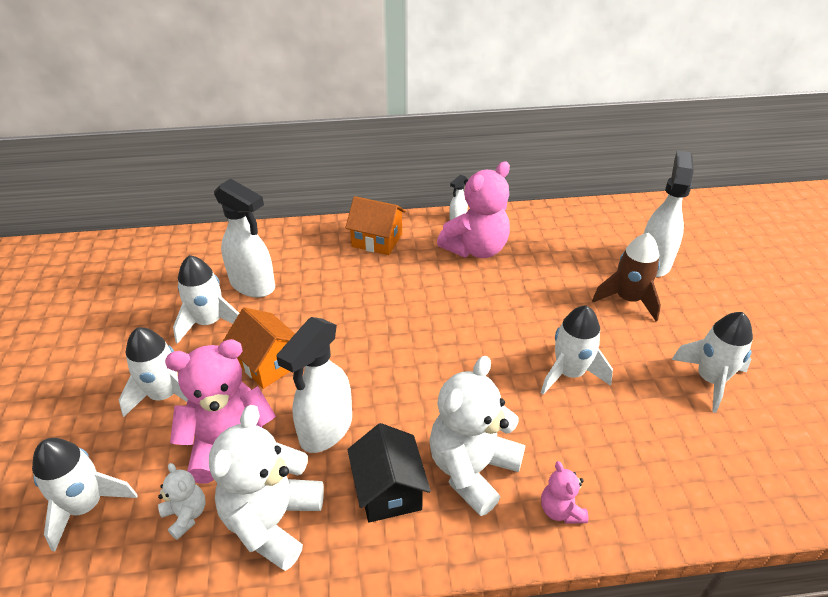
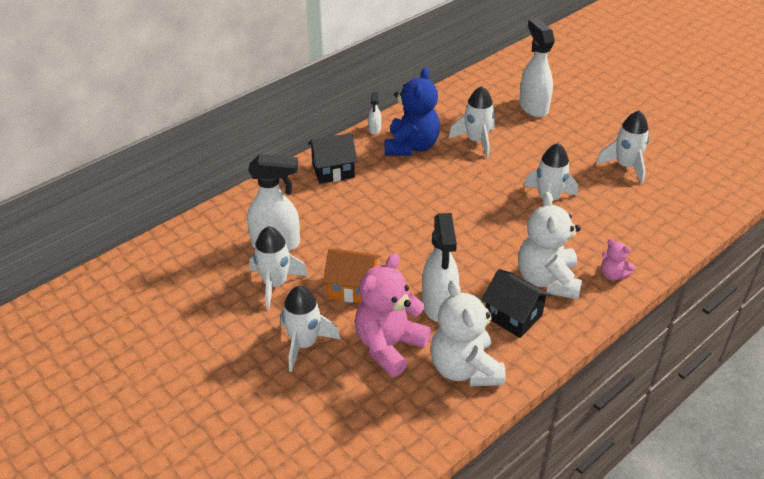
camera: 35 degrees left, 0 degrees up
(86, 506) = (336, 430): white rocket -> white rocket (476, 141)
(186, 515) = (408, 396): white teddy bear -> none
(377, 240) = (333, 171): orange house -> black house
(476, 249) = (411, 146): pink teddy bear -> blue teddy bear
(628, 299) = (540, 138): brown rocket -> none

